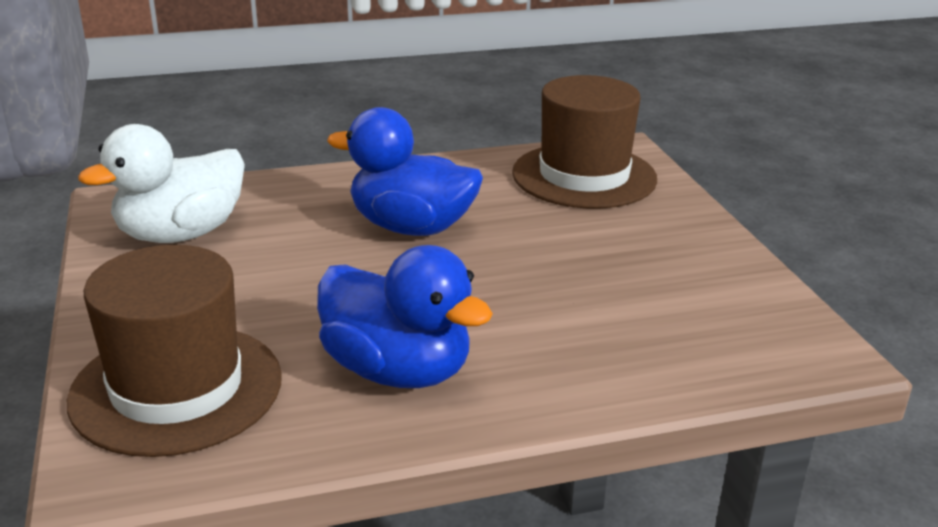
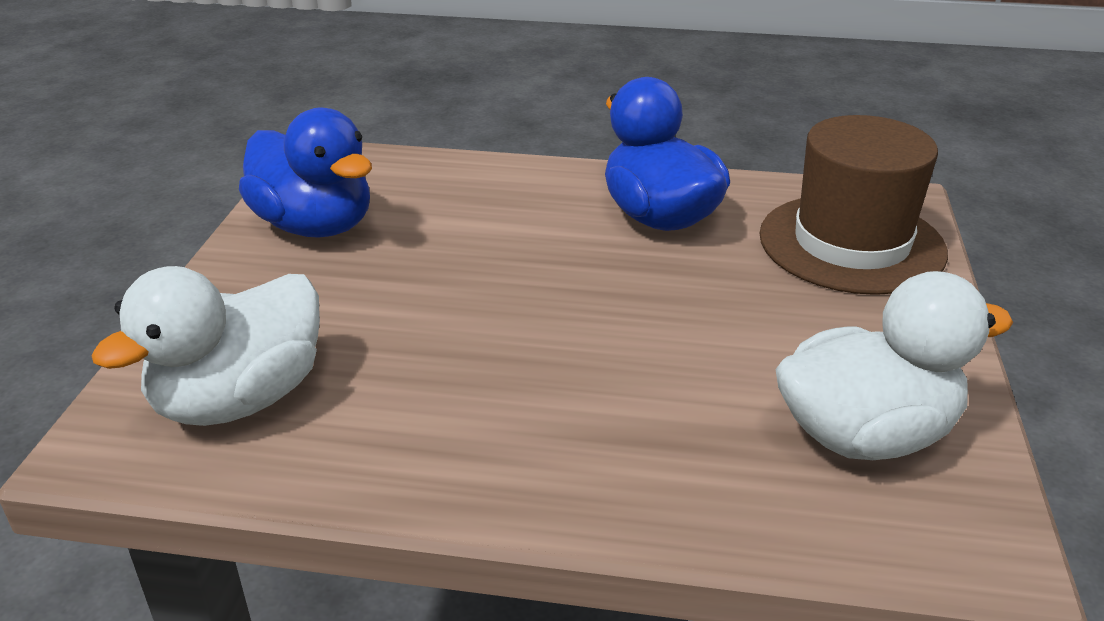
camera: 155 degrees left, 5 degrees up
(411, 227) = (551, 366): blue duck -> blue duck (315, 226)
(584, 176) = (239, 399): brown hat -> white duck

